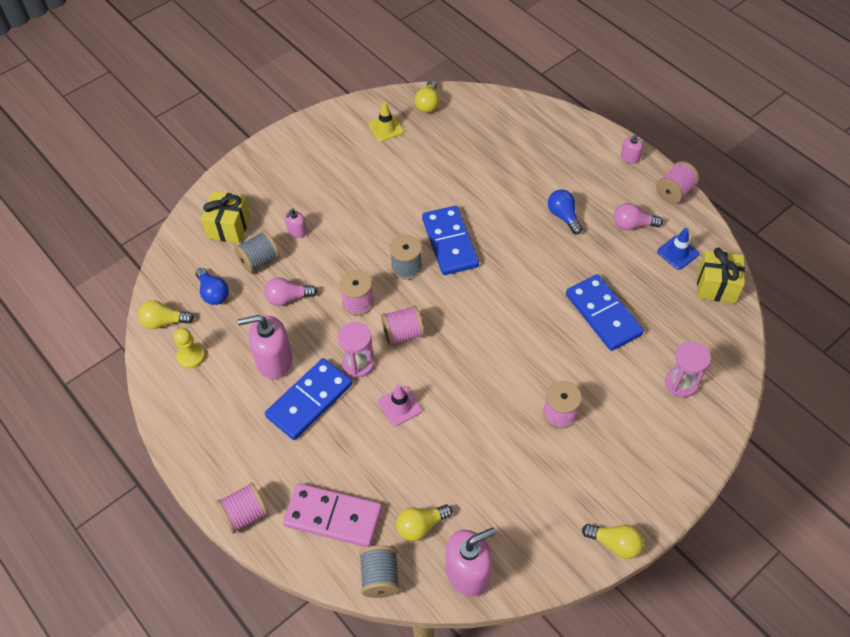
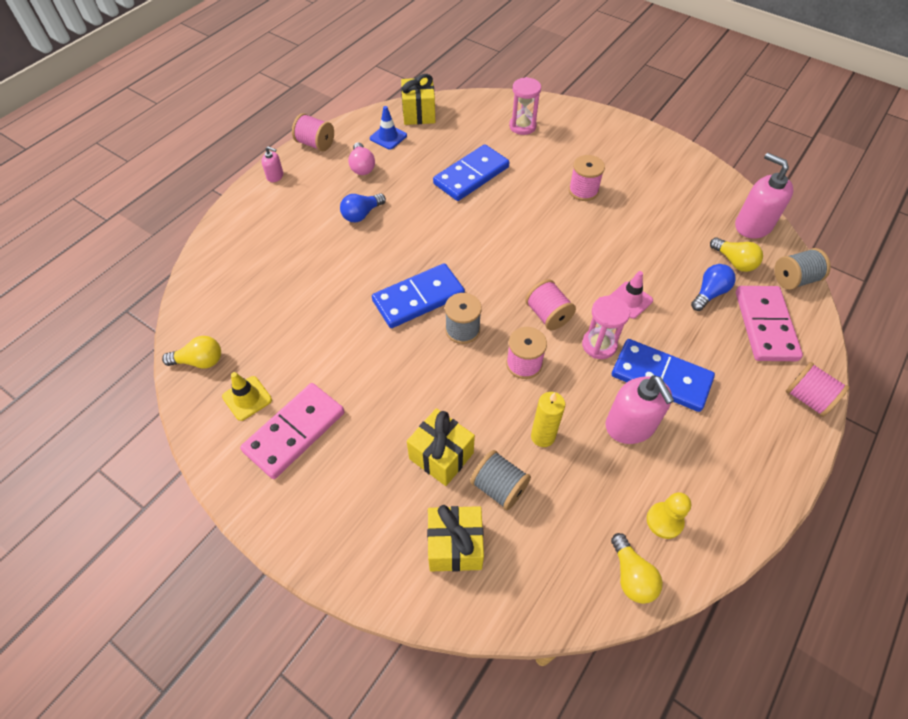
camera: 105 degrees left, 0 degrees up
(213, 293) = (566, 528): blue light bulb -> blue light bulb (709, 293)
(288, 298) = (542, 436): pink light bulb -> yellow candle
(297, 231) = (441, 456): pink soap dispenser -> yellow gift
(348, 152) = (294, 432): none -> pink domino
(615, 544) = (677, 149): yellow light bulb -> none

